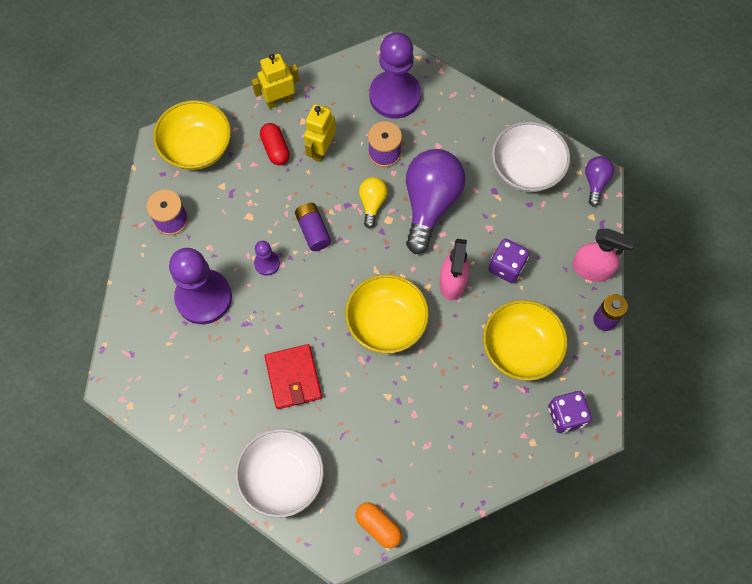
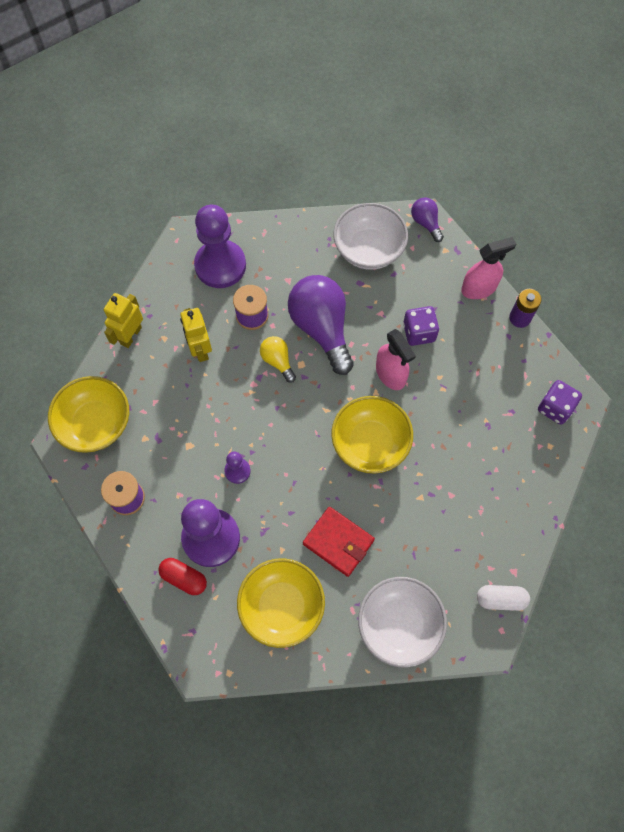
camera: 40 degrees left, 0 degrees up
(275, 149) = (162, 376): red capsule -> red capsule (184, 578)
(313, 231) = (251, 417): purple battery -> none
(378, 526) = (500, 599): orange capsule -> white capsule
(520, 348) = (481, 385): yellow bowl -> yellow bowl (282, 606)

